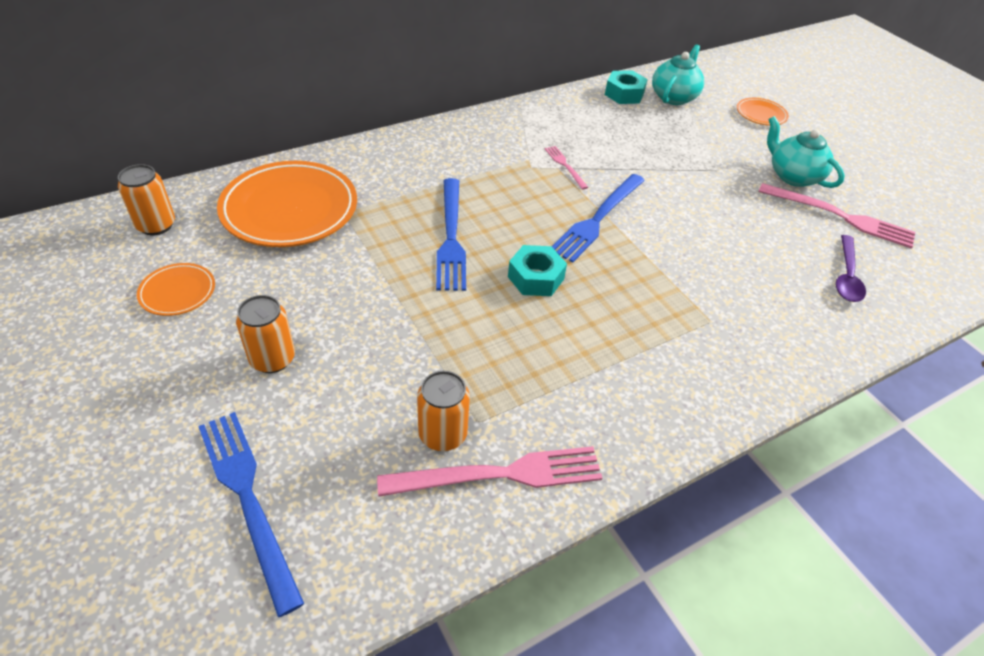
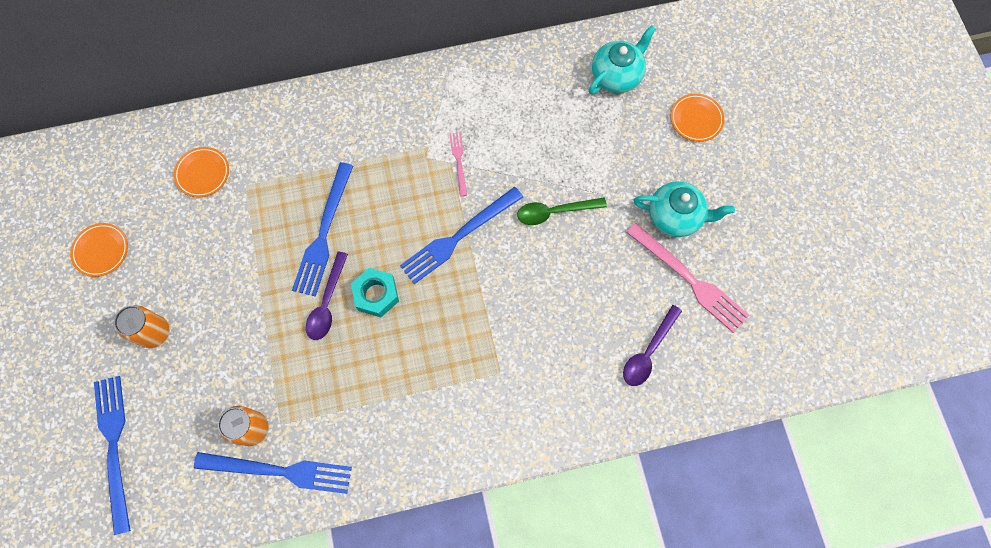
camera: 20 degrees right, 25 degrees up
(156, 225) = (97, 172): orange can -> none
(290, 209) = (203, 173): orange plate -> orange plate, size x0.48
(482, 294) = (327, 303): none -> purple spoon
(500, 474) = (279, 471): pink fork -> blue fork
(624, 94) = (566, 63): turquoise nut -> none
(681, 188) = (554, 212): none -> green spoon
(793, 176) = (675, 216): turquoise teapot -> turquoise teapot turned 120 degrees clockwise

